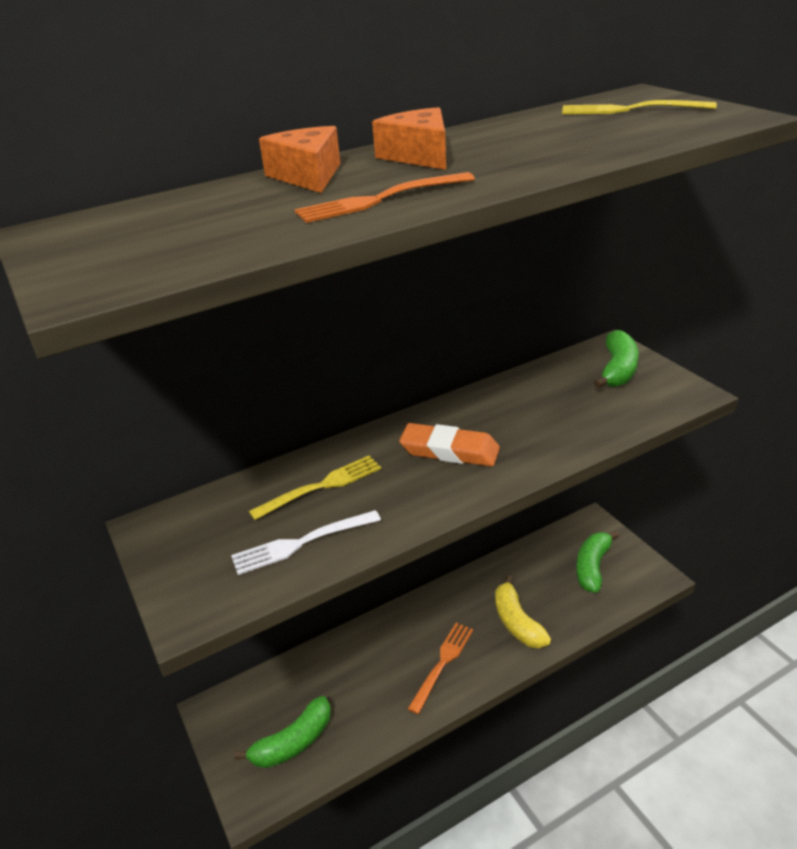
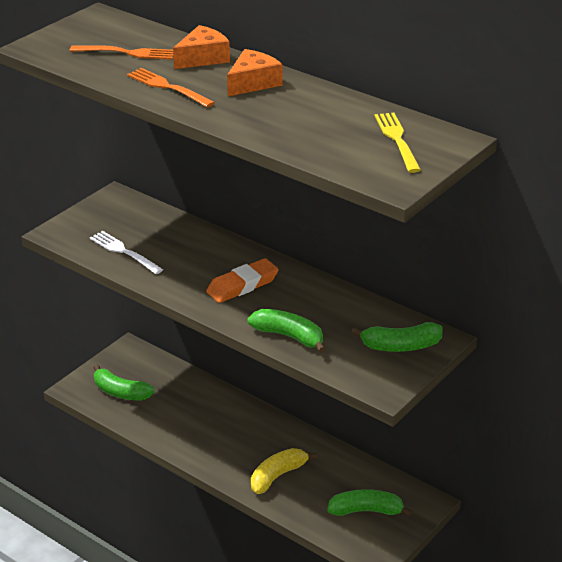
camera: 65 degrees right, 0 degrees up
(321, 486) = (179, 244): yellow fork -> none
(442, 663) = (217, 444): orange fork -> orange fork (127, 53)
(449, 451) = (242, 285): orange eraser -> orange eraser turned 60 degrees clockwise
(573, 436) = (289, 336): none -> green banana

